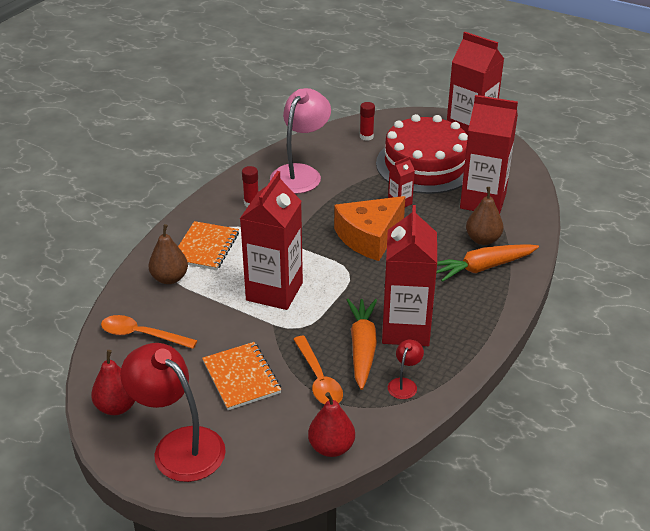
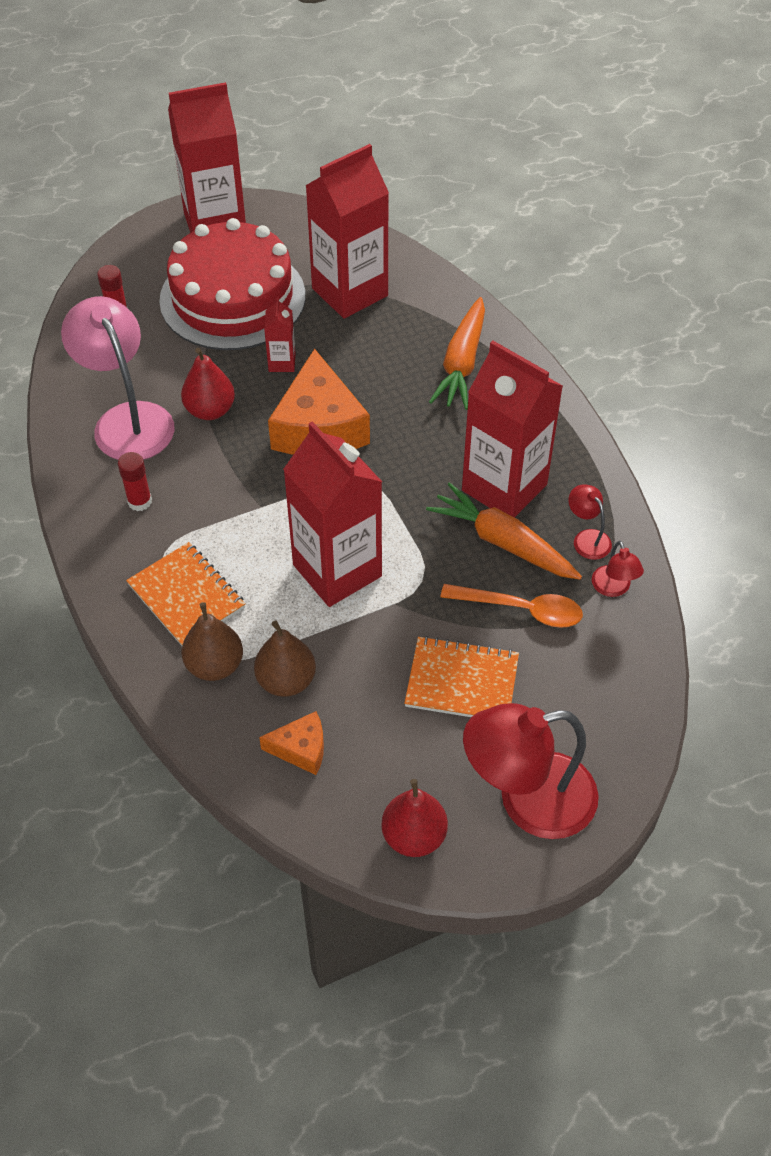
camera: 55 degrees left, 15 degrees up
(141, 335) = (301, 749): orange spoon -> orange cheese
(331, 447) = (633, 655): red pear -> red pear (210, 410)
(376, 414) = (613, 588): none -> red lamp
(483, 240) = (416, 334): brown pear -> brown pear (286, 681)

